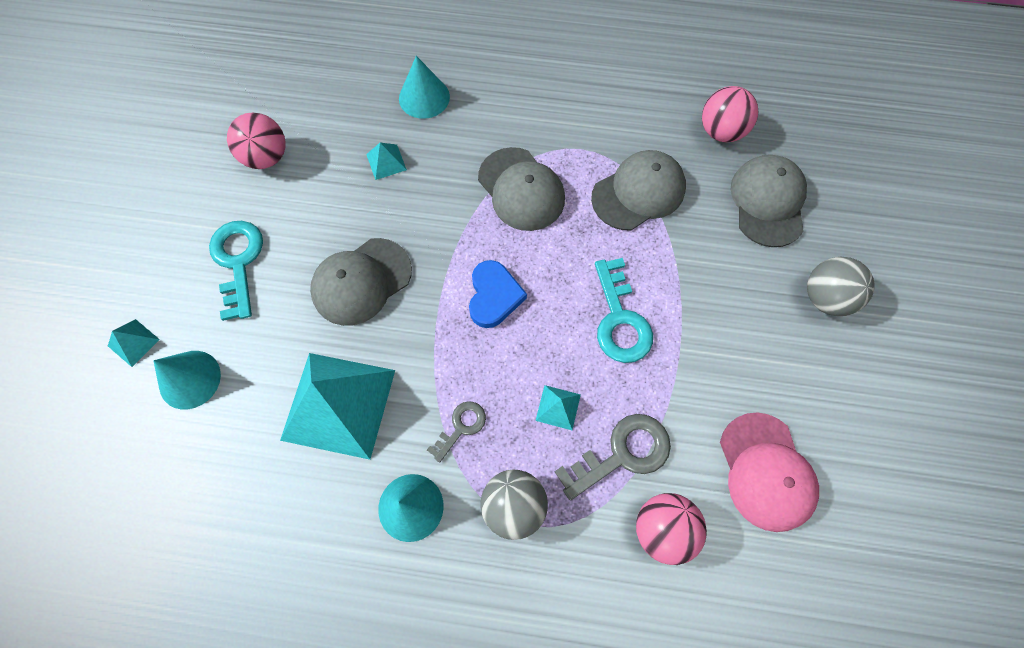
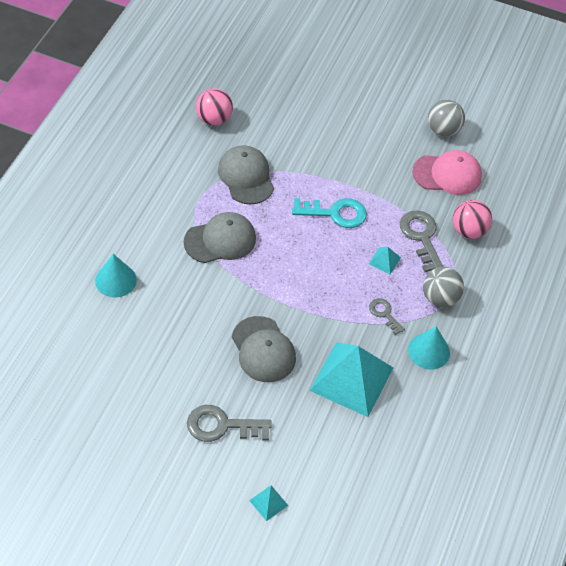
camera: 80 degrees left, 15 degrees down
(189, 379) = (308, 467): turquoise cone -> none
(238, 262) = (222, 426): turquoise key -> grey key
(266, 157) = (132, 394): pink ball -> none
(386, 162) = (166, 316): turquoise pyramid -> none
(494, 296) = (298, 275): blue heart -> none
(768, 202) = (276, 114): grey cap -> none
(825, 297) = (350, 111): grey ball -> grey ball (443, 130)

